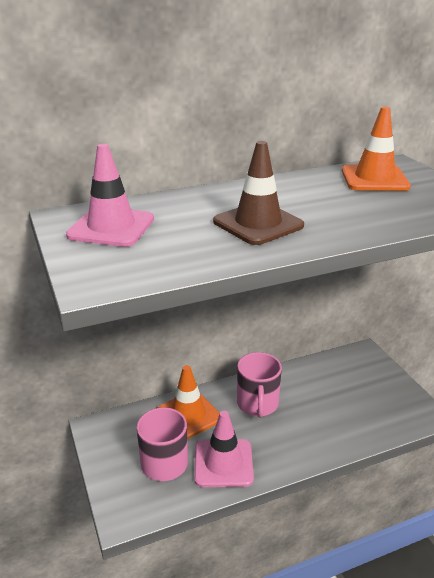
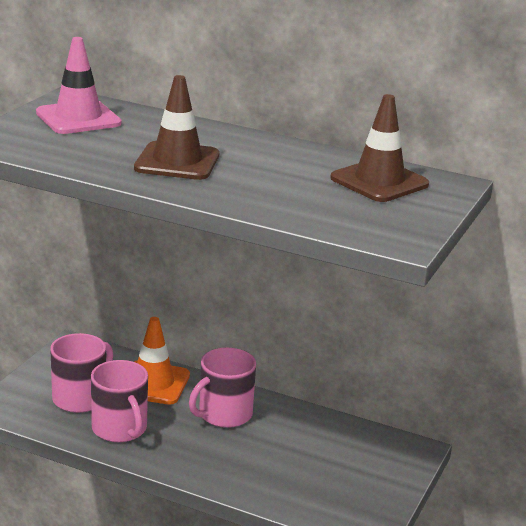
camera: 45 degrees right, 5 degrees down
(223, 463) = (120, 429): pink traffic cone -> pink mug
(374, 179) = (379, 181): orange traffic cone -> brown traffic cone

